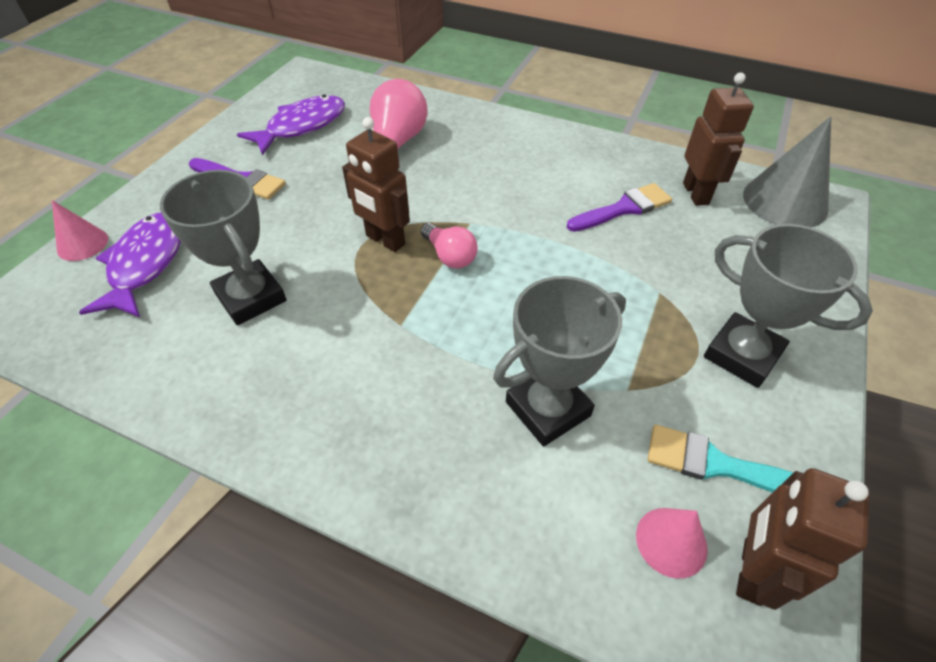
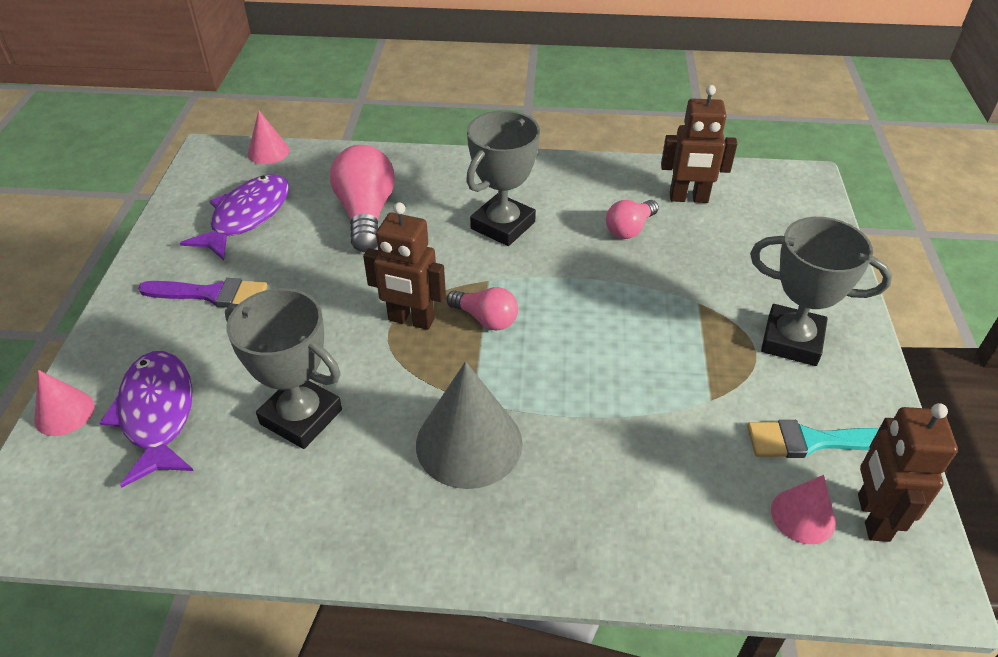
camera: 20 degrees left, 5 degrees down
(347, 80) = (268, 152): none -> pink cone
(548, 409) = (650, 437): grey trophy -> grey trophy (503, 225)
(624, 208) = (629, 229): purple brush -> pink light bulb
(696, 193) = (688, 198): brown robot -> brown robot turned 120 degrees clockwise
(785, 201) = (769, 188): grey cone -> grey cone (469, 443)

